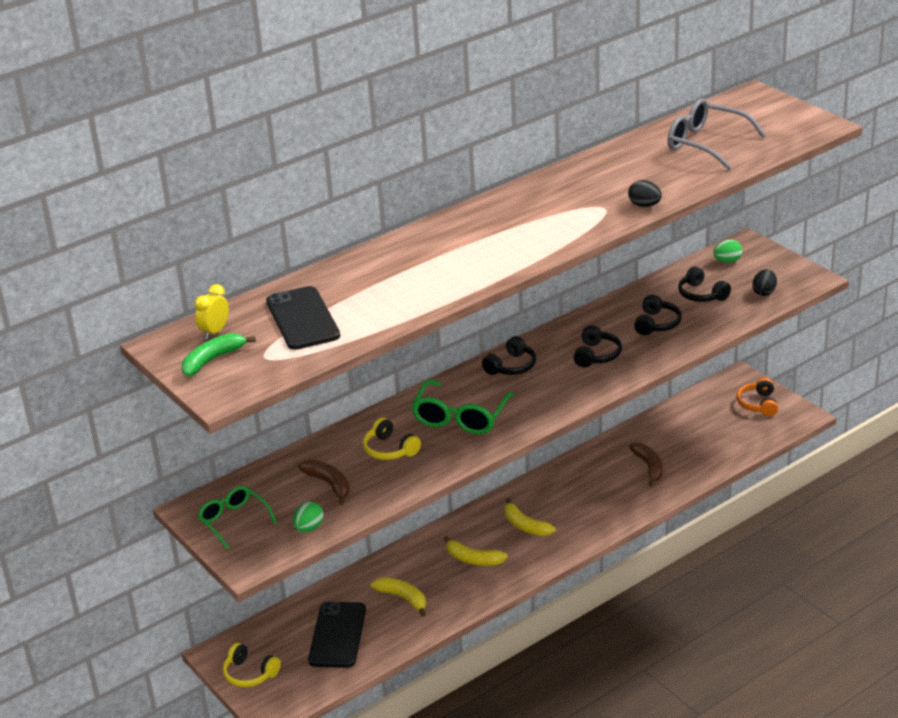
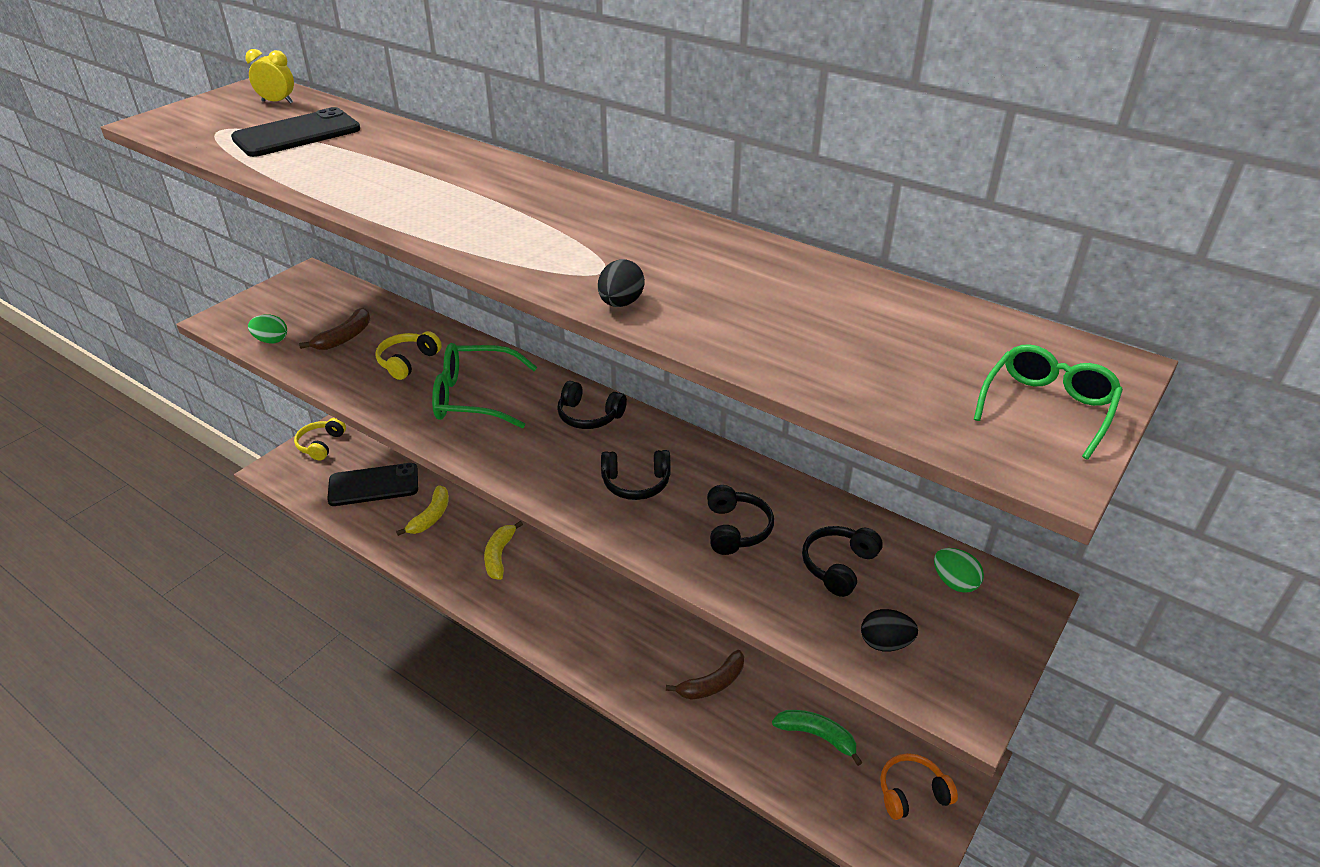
camera: 70 degrees right, 5 degrees up
(212, 360) = (221, 109): green banana -> green banana (817, 736)
(233, 521) = (288, 298): green glasses -> green glasses (1047, 407)
(525, 526) = (565, 586): yellow banana -> none
(657, 324) = (736, 529): black headphones -> black headphones turned 90 degrees counterclockwise
(705, 144) = (868, 335): grey glasses -> none

